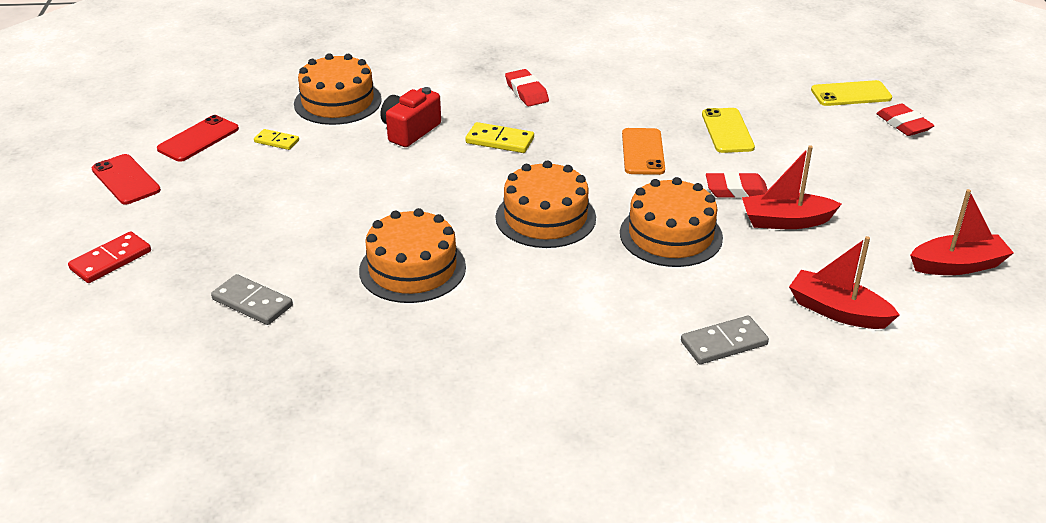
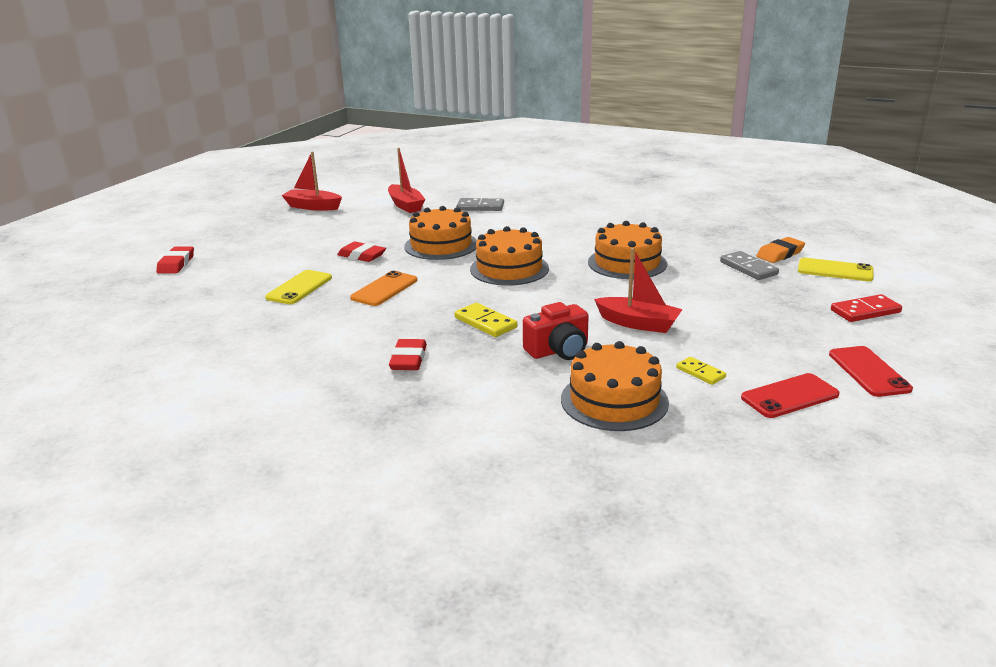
camera: 150 degrees left, 10 degrees down
(210, 349) = (780, 254): none -> orange eraser
(786, 221) = (362, 237): red boat -> red boat (638, 323)
(851, 94) = (158, 289): yellow phone -> yellow phone (835, 270)

